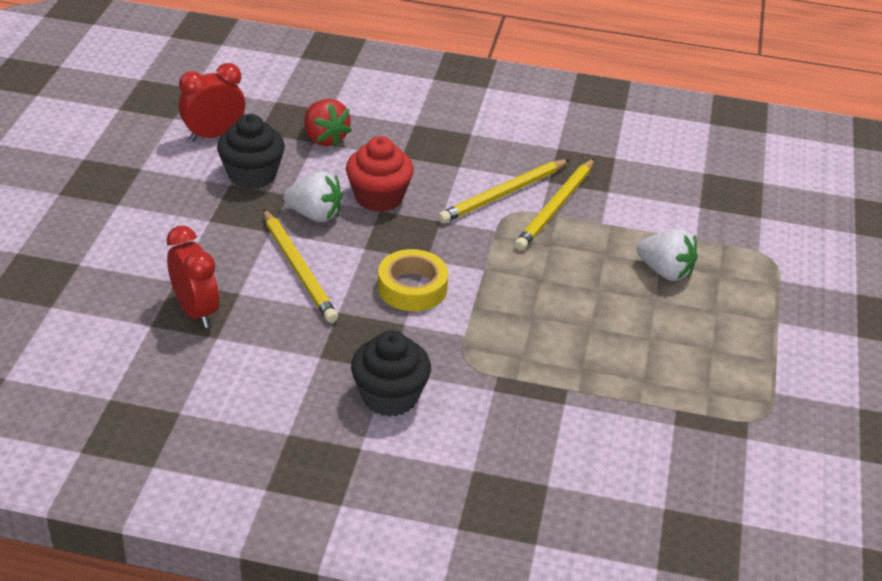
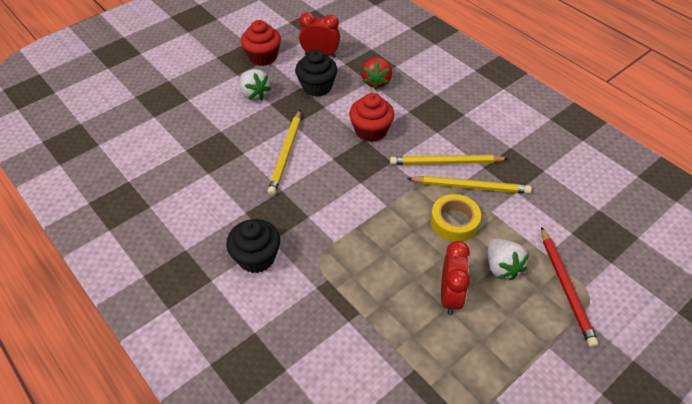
camera: 40 degrees right, 10 degrees up
(131, 167) = (263, 57): none -> red cupcake
(195, 311) = (213, 153): red clock -> red clock (450, 296)
(315, 215) = (326, 125): white strawberry -> white strawberry (254, 94)
(412, 288) = (334, 196): yellow tape -> yellow tape (454, 222)
(556, 207) = (470, 187): yellow pencil -> yellow pencil turned 150 degrees counterclockwise
(742, 260) = (566, 287): none -> red pencil

